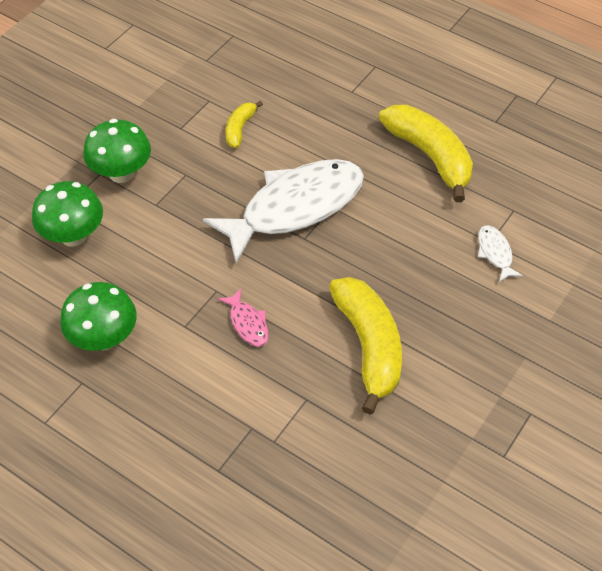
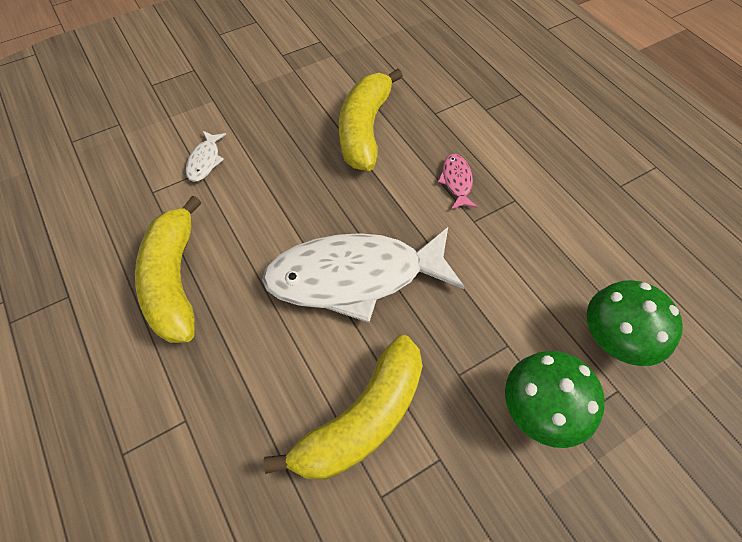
camera: 155 degrees left, 5 degrees up
(104, 338) = (594, 215): green mushroom -> none
(240, 129) = (362, 419): yellow banana -> yellow banana, size x2.01

